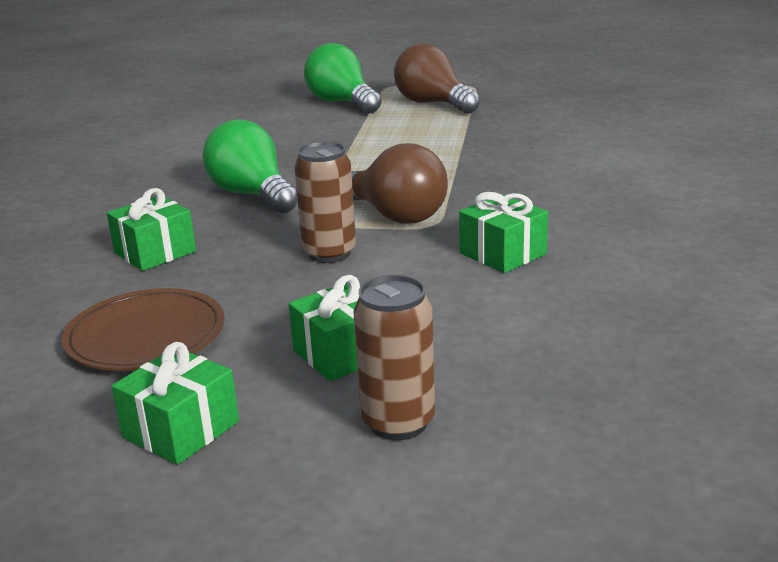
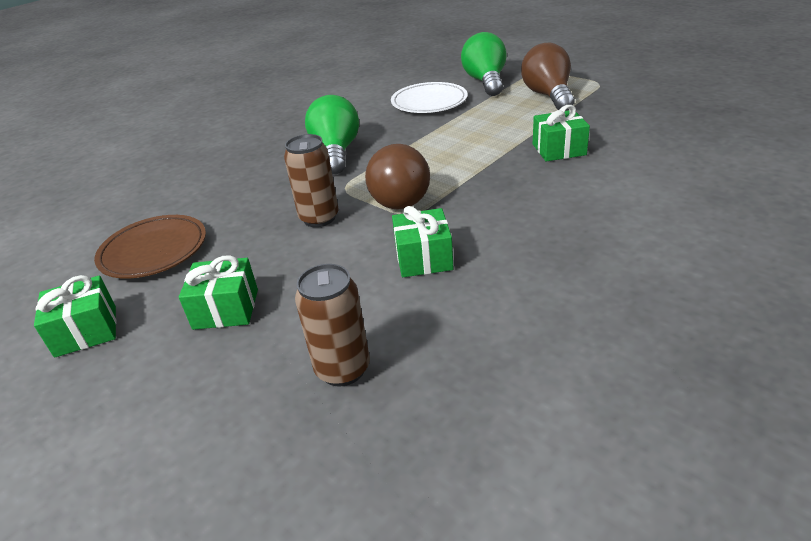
camera: 35 degrees right, 10 degrees up
(155, 252) = (233, 185): green gift -> green gift (559, 149)
(300, 131) = (429, 102): none -> white plate
(398, 422) = (183, 384): brown can -> brown can (343, 369)

